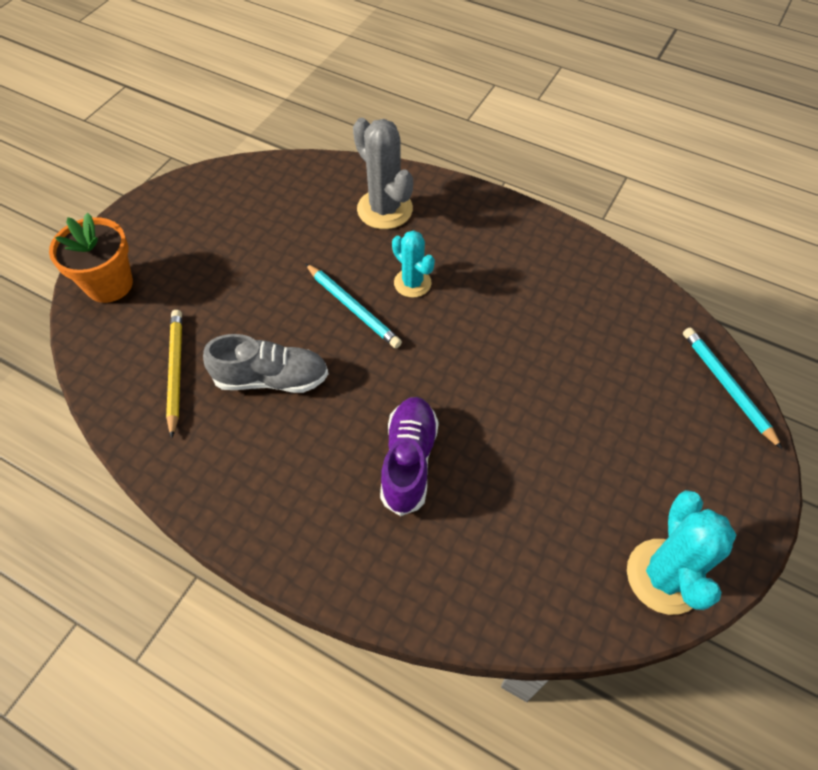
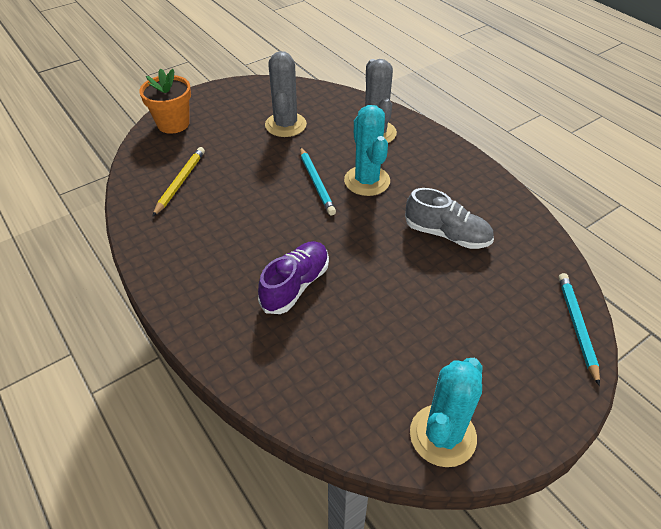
camera: 25 degrees right, 10 degrees down
(265, 235) = (285, 125): none -> grey cactus
(271, 378) = (236, 205): grey shoe -> grey shoe (447, 234)
(412, 283) = (367, 181): turquoise cactus -> turquoise cactus, size x1.60

